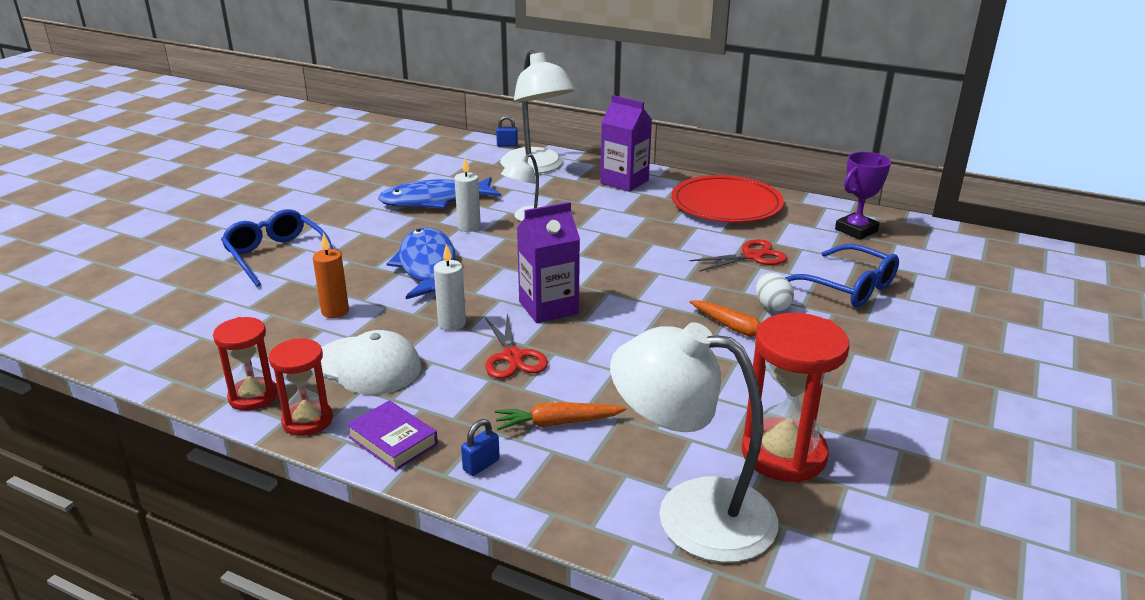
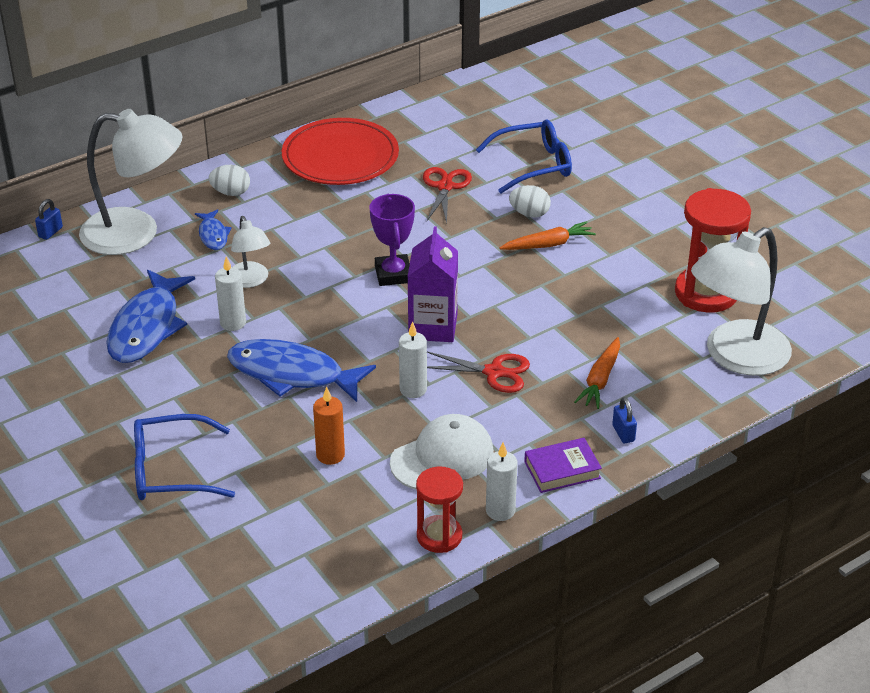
camera: 60 degrees left, 10 degrees up
(307, 420) = (500, 511): red hourglass -> white candle
(566, 190) = (213, 235): none -> blue fish
(624, 182) = (231, 193): purple carton -> white egg
(856, 230) = (451, 116): purple trophy -> purple trophy (393, 274)

